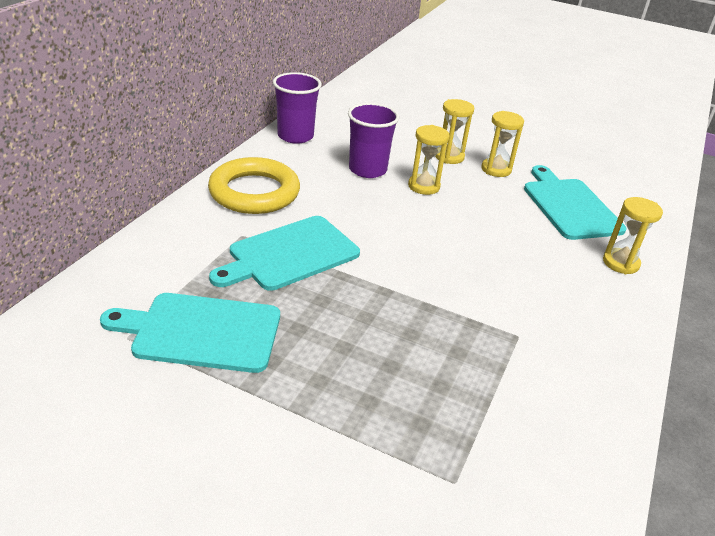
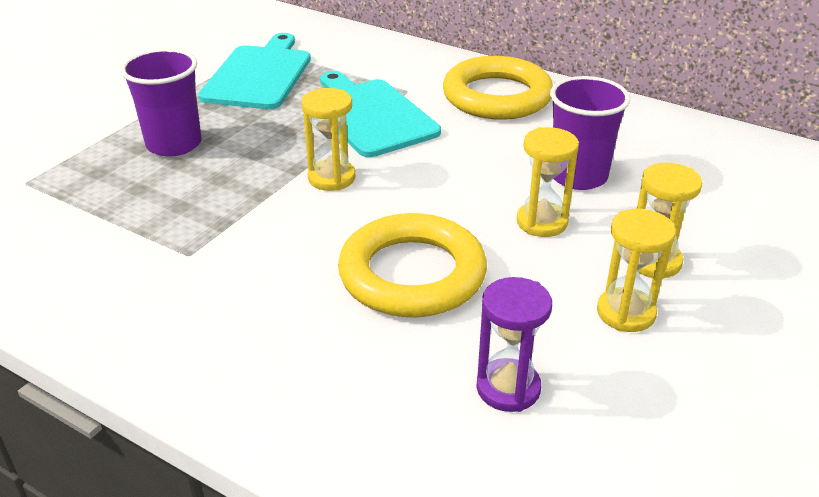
camera: 100 degrees right, 0 degrees up
(295, 136) = (657, 124): purple cup -> purple cup (174, 144)
(495, 234) = (412, 274): none -> yellow ring
(569, 206) = (508, 388): turquoise cutting board -> purple hourglass
(620, 263) = (322, 409): yellow hourglass -> yellow hourglass (331, 178)

